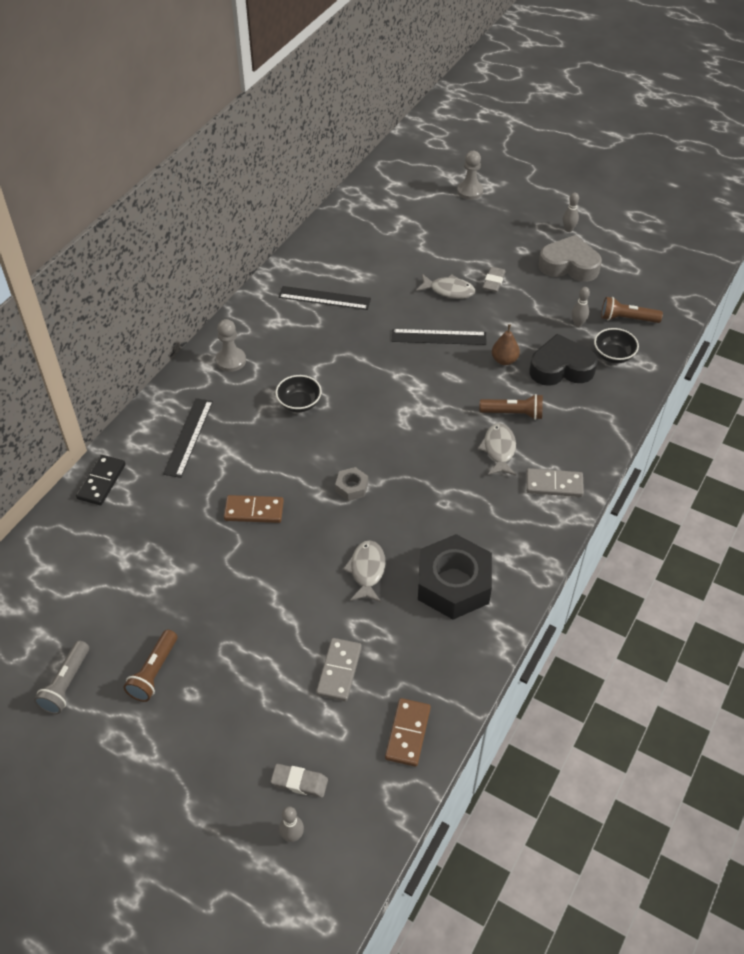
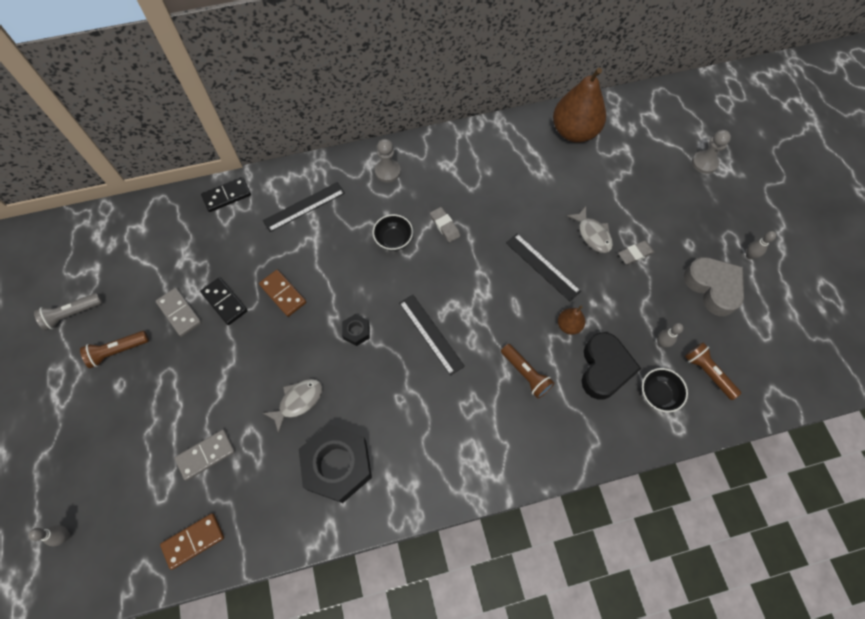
camera: 45 degrees right, 15 degrees up
(208, 557) = (224, 302): none -> black domino
(299, 782) = (106, 505): grey eraser -> grey eraser (445, 226)
(324, 298) = (498, 171): black ruler -> black ruler (431, 334)
(350, 232) = (574, 132): none -> brown pear
(351, 487) = (356, 331): grey nut -> black nut
(499, 450) = (482, 393): grey fish -> none
(554, 485) = (489, 457): grey domino -> grey domino (179, 313)
(561, 368) = (604, 368): black heart -> black heart turned 60 degrees clockwise

